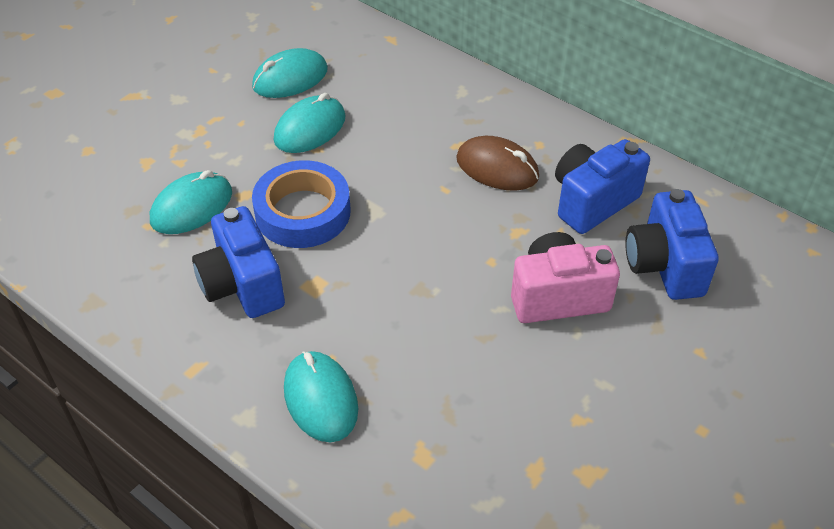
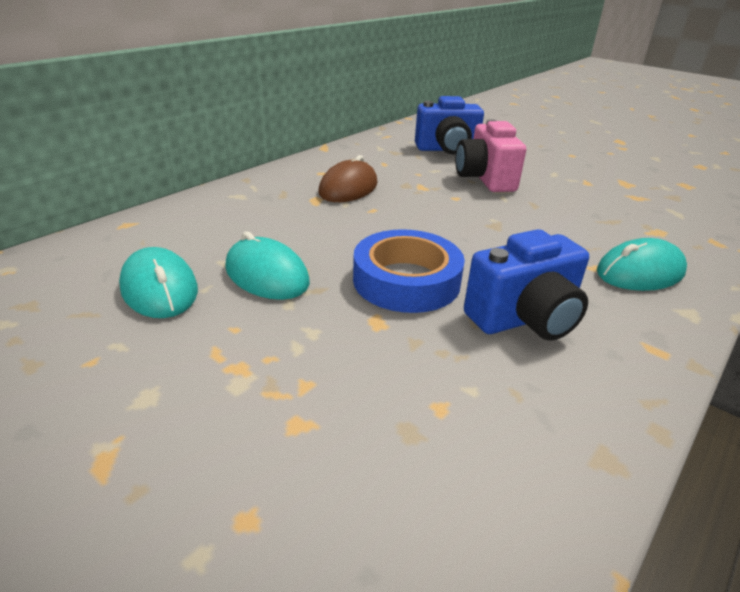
camera: 90 degrees left, 15 degrees down
(192, 207) = (402, 366): turquoise mouse -> none
(592, 201) = (388, 162): blue camera -> none

